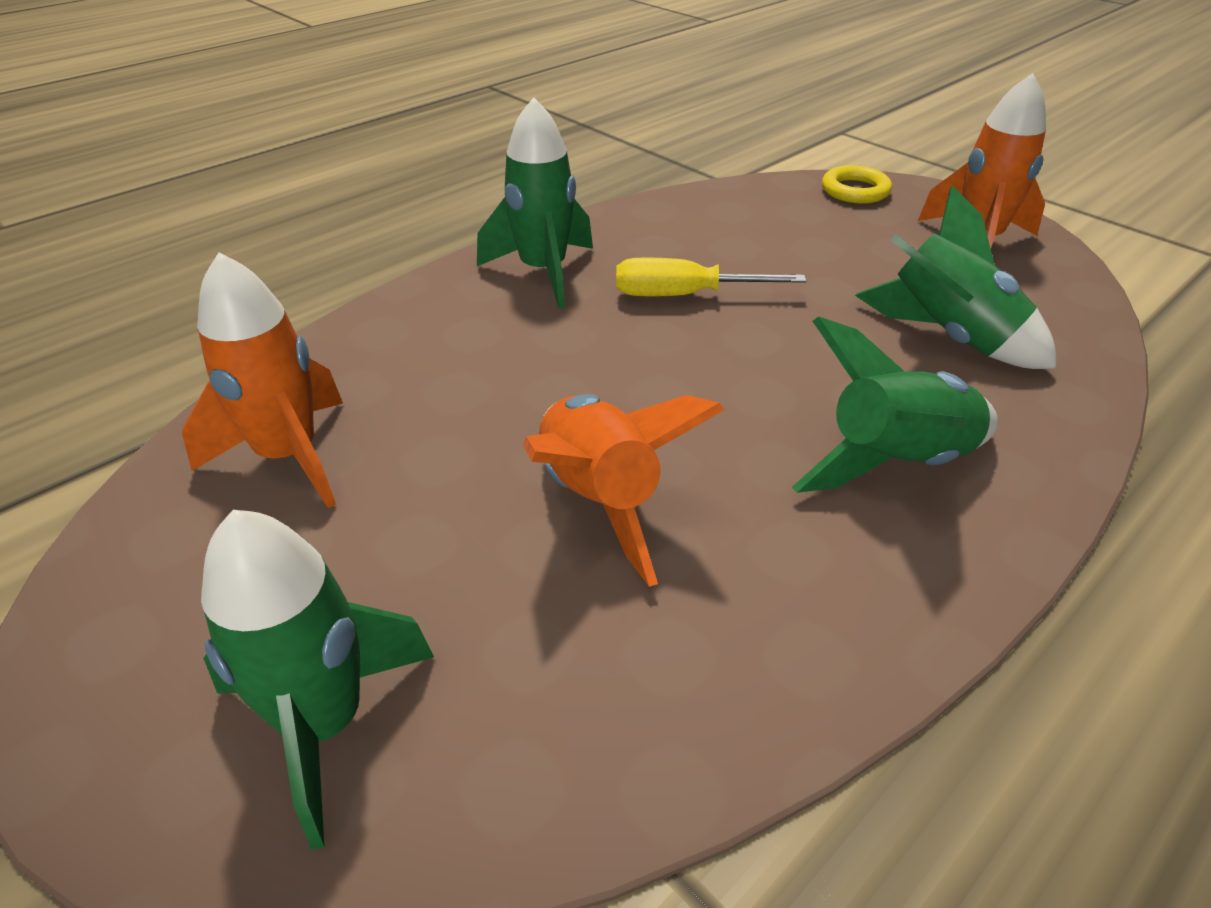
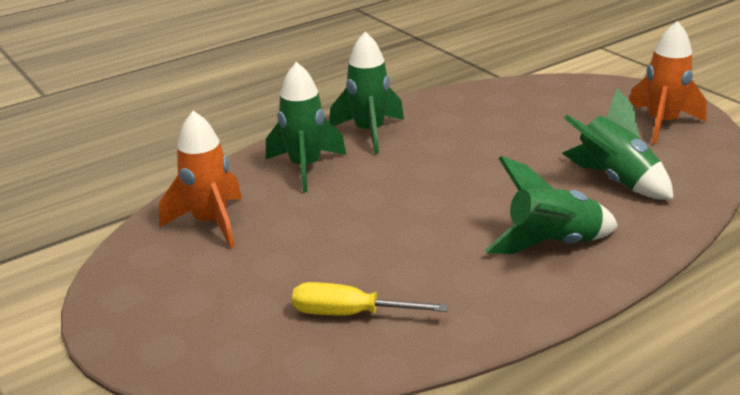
camera: 10 degrees right, 10 degrees down
(325, 723) = (223, 334): green rocket -> green rocket (305, 167)
(599, 500) = (376, 252): orange rocket -> none
(682, 295) = (453, 149): yellow screwdriver -> yellow screwdriver (349, 314)
(855, 191) = (591, 88): yellow ring -> none

